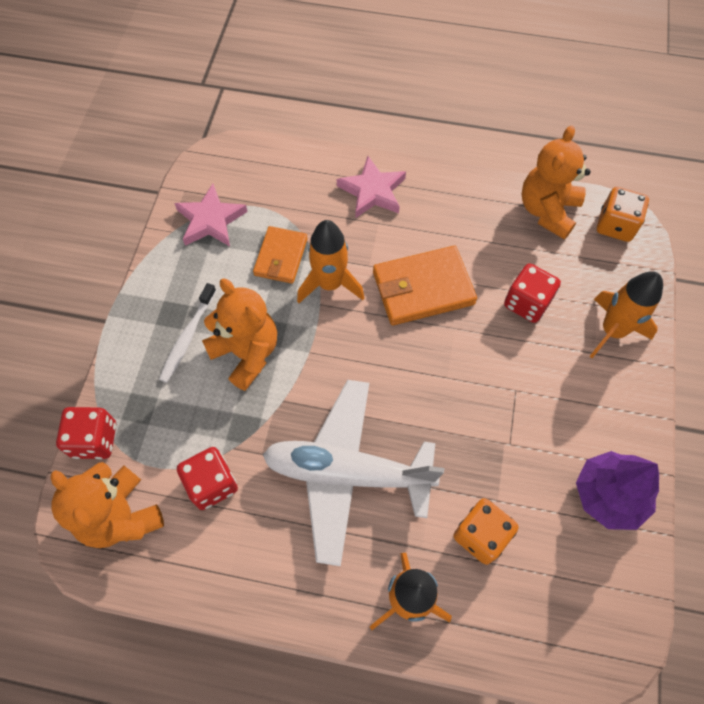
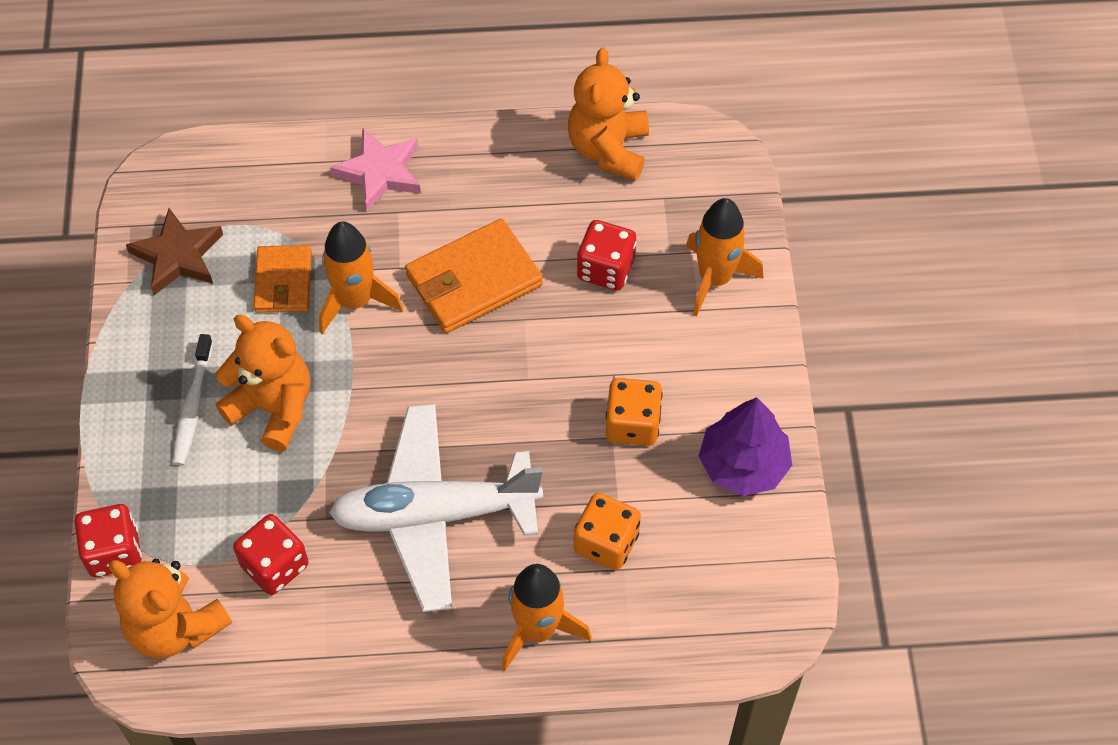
camera: 15 degrees left, 5 degrees down
(210, 220) = (178, 256): pink star -> brown star
(615, 225) = (696, 149): orange dice -> orange dice (632, 424)

